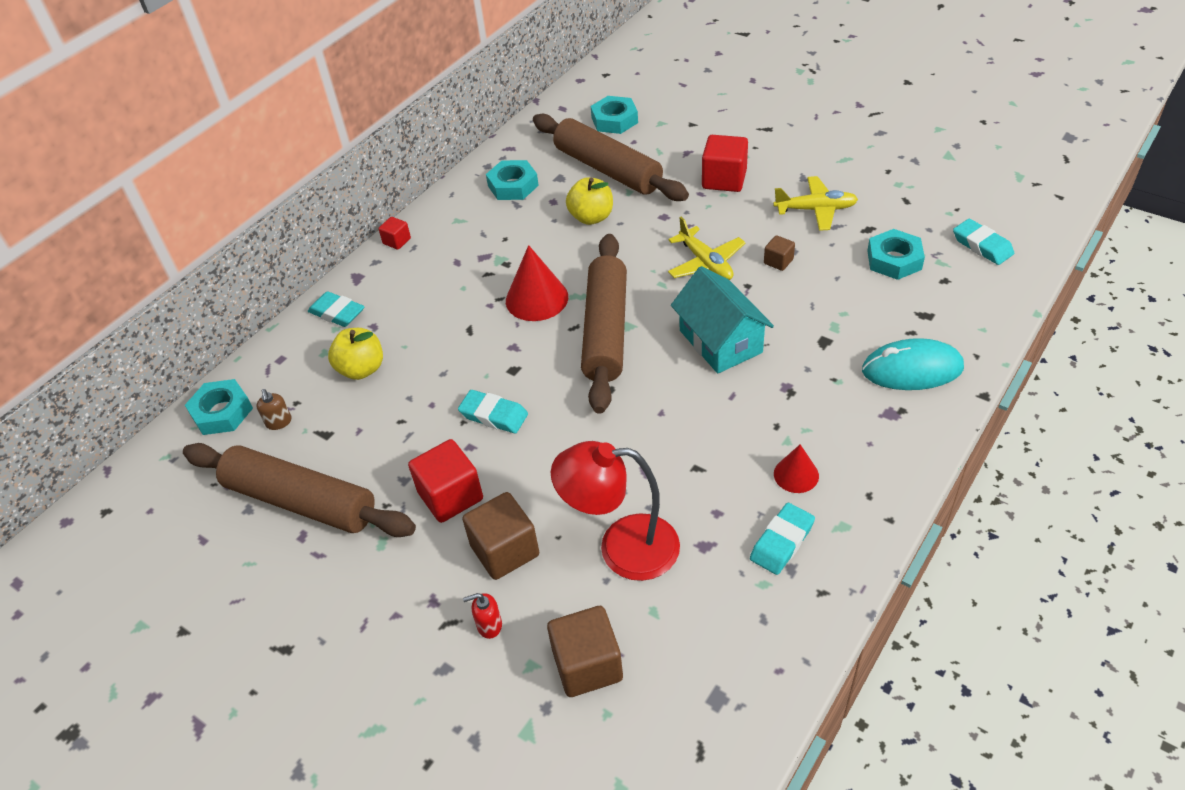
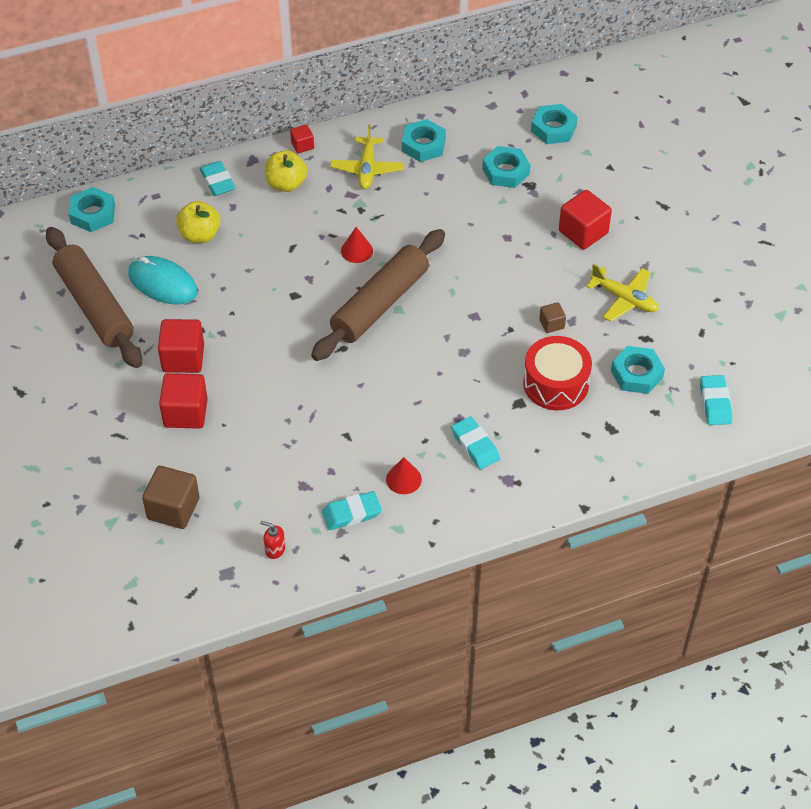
camera: 30 degrees right, 5 degrees up
(279, 422) = (121, 243): brown soap dispenser -> none
(489, 625) = (139, 451): red soap dispenser -> red soap dispenser (275, 549)
(494, 415) = (254, 320): turquoise eraser -> turquoise eraser (475, 445)
(505, 550) = (185, 413): brown cube -> red cube
(536, 298) = (357, 250): red cone -> red cone, size x0.59
(591, 217) = (454, 206): yellow apple -> yellow apple (286, 184)
(608, 169) = (505, 171): brown rolling pin -> turquoise nut
(622, 548) = (254, 455): red lamp -> none
(705, 263) = (499, 293): yellow plane -> yellow plane (367, 169)
(720, 341) = (448, 359): turquoise house -> none
(837, 306) = (555, 384): none -> red drum
(912, 369) = (556, 460): turquoise mouse -> turquoise mouse (163, 283)

